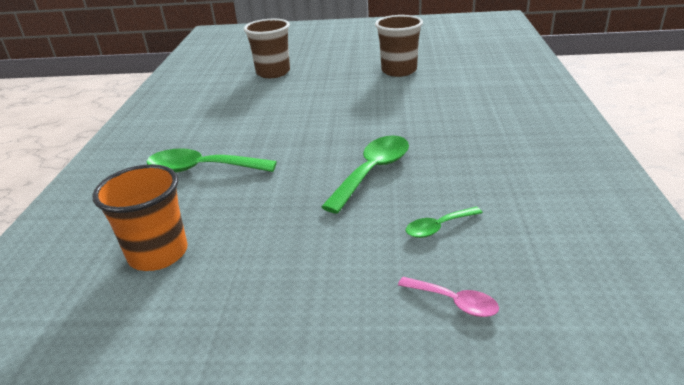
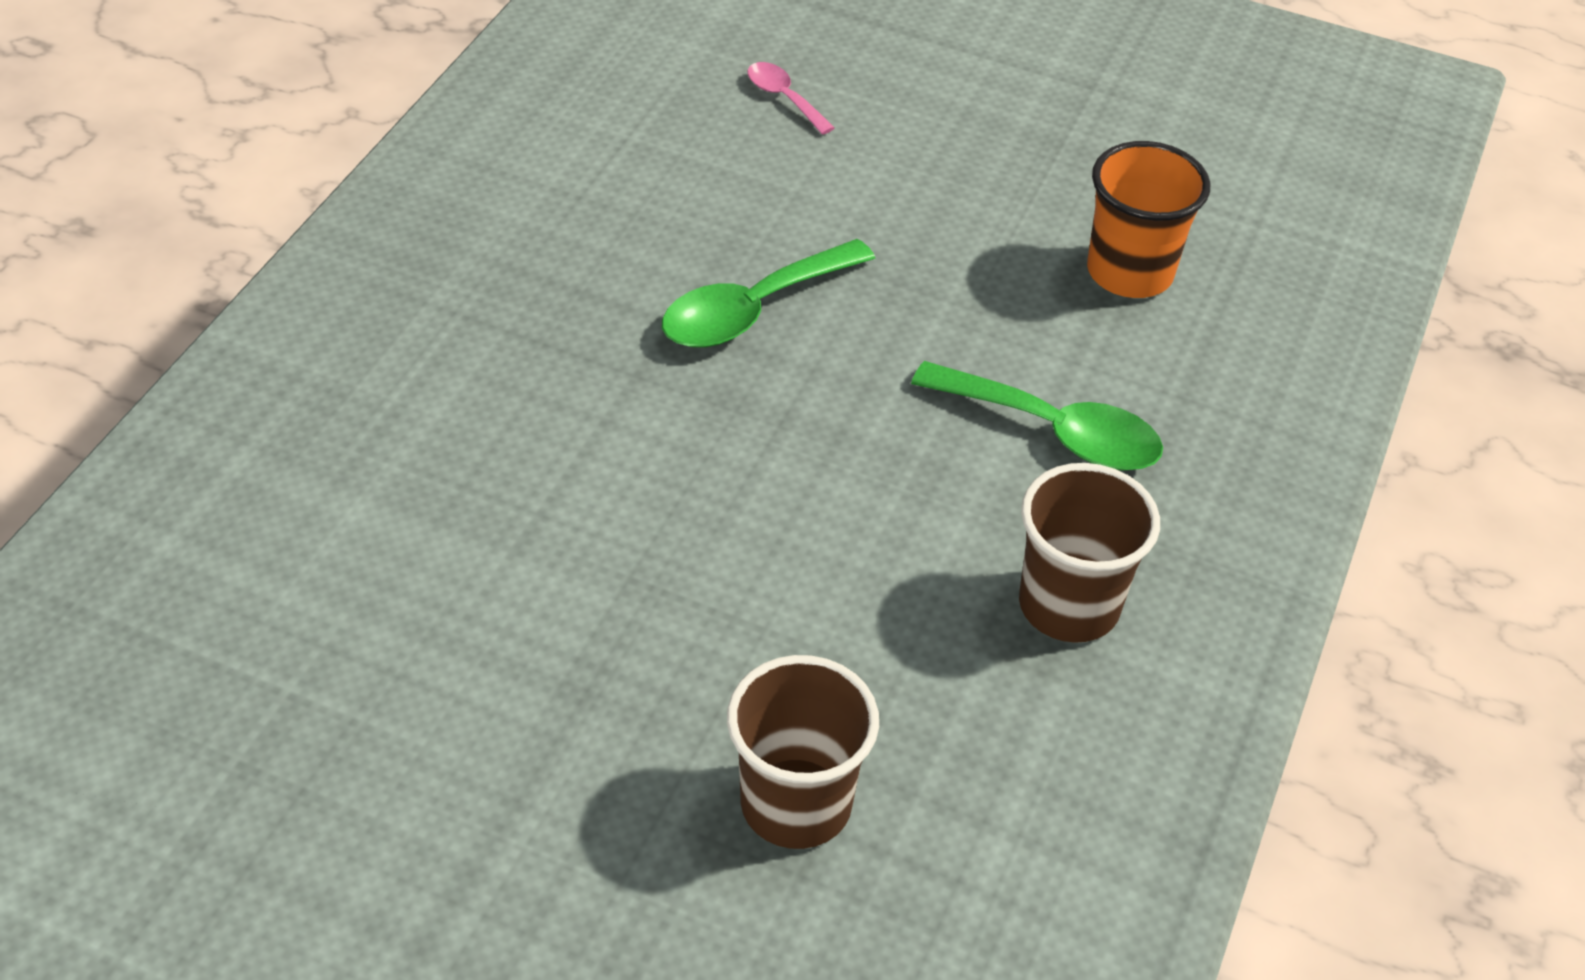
camera: 165 degrees left, 15 degrees up
(399, 71) = (452, 642): brown cup -> brown cup (1069, 605)
(438, 227) = (730, 182): green spoon -> none

